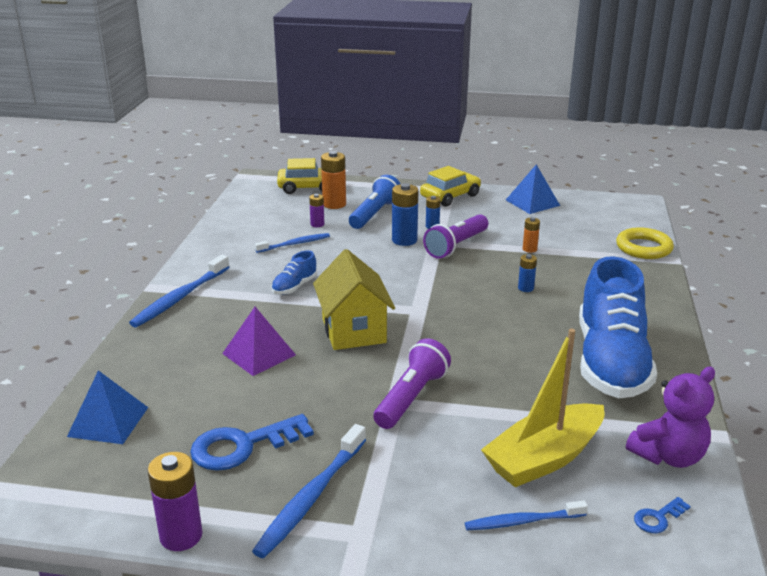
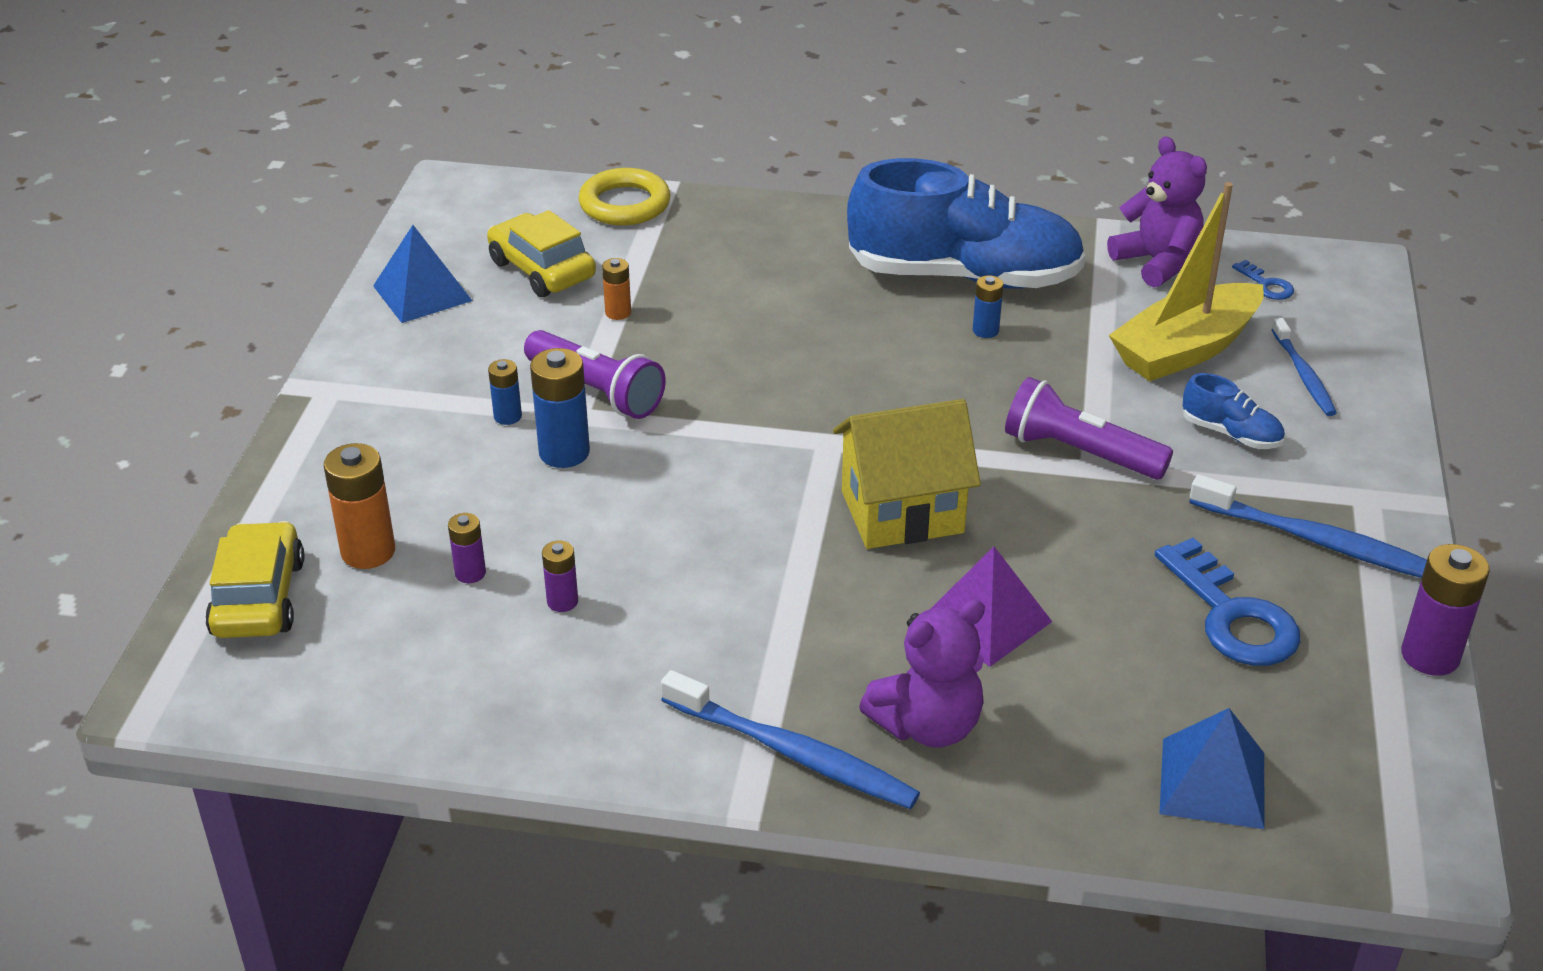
camera: 90 degrees left, 10 degrees up
(185, 333) = (927, 725): none -> purple teddy bear
(294, 286) = (748, 591): blue shoe -> blue shoe (1231, 434)
(295, 244) = (562, 601): blue toothbrush -> purple battery
(375, 214) = (433, 491): blue flashlight -> none
(450, 196) = (367, 389): yellow car -> yellow car (542, 270)
(525, 288) = (757, 328): blue battery -> blue battery (985, 330)
(544, 458) = (1185, 350): yellow boat -> yellow boat turned 90 degrees clockwise

